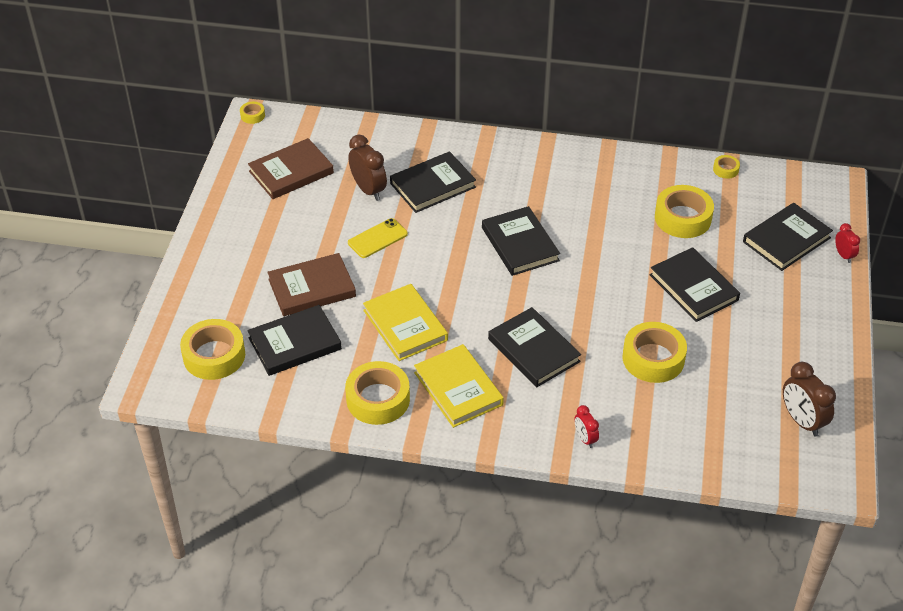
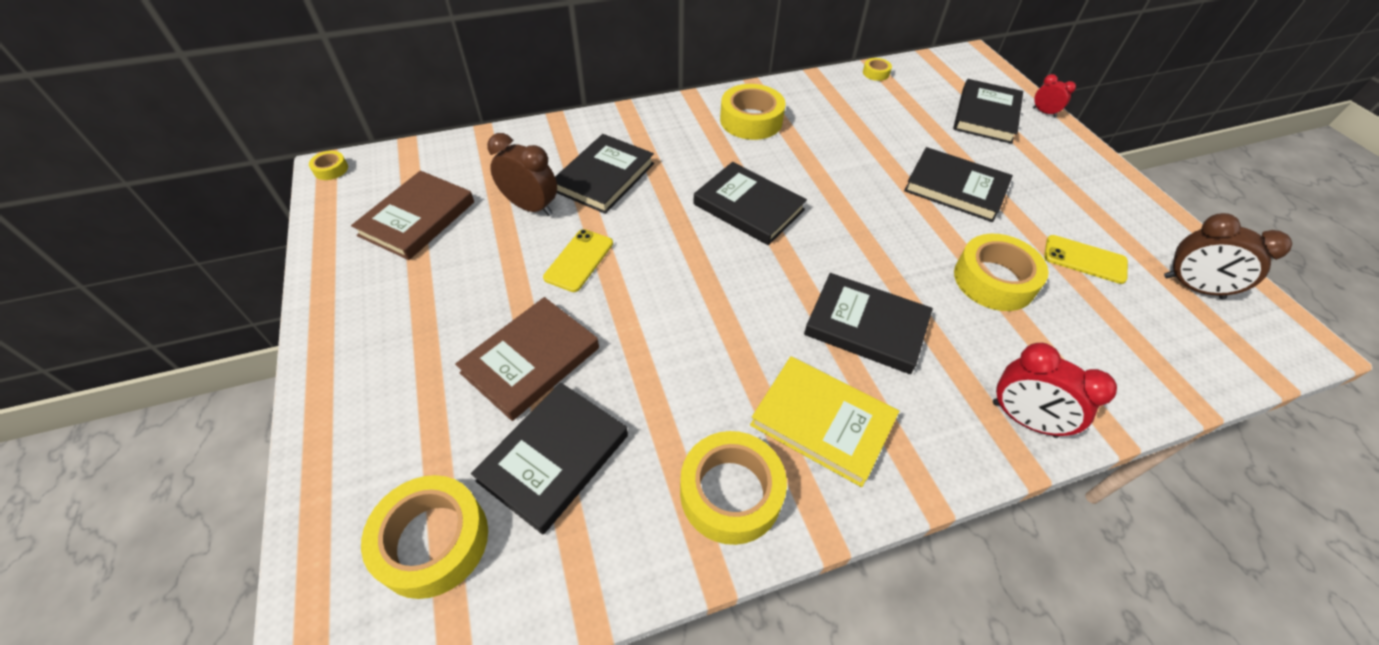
camera: 30 degrees left, 5 degrees up
(405, 325) = (690, 360): yellow book -> none
(585, 439) = (1024, 419): red clock -> red clock, size x1.77
(683, 218) = (881, 126): yellow tape -> yellow tape (751, 120)
(739, 372) = (1084, 259): none -> yellow phone

